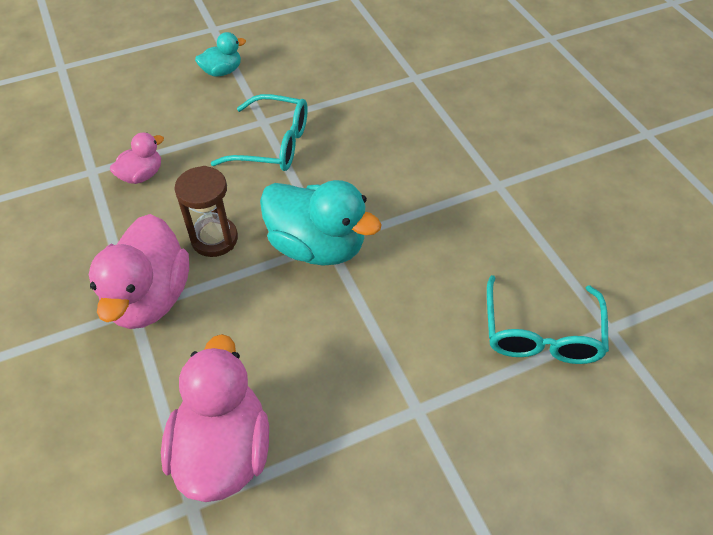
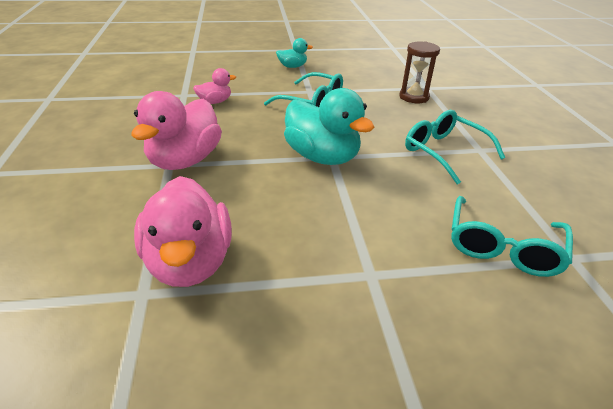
camera: 15 degrees right, 15 degrees down
(214, 239) = (247, 139): brown hourglass -> brown hourglass (414, 97)
(223, 450) = (190, 262): pink duck -> pink duck turned 150 degrees clockwise
(457, 199) = (444, 152): none -> turquoise glasses

